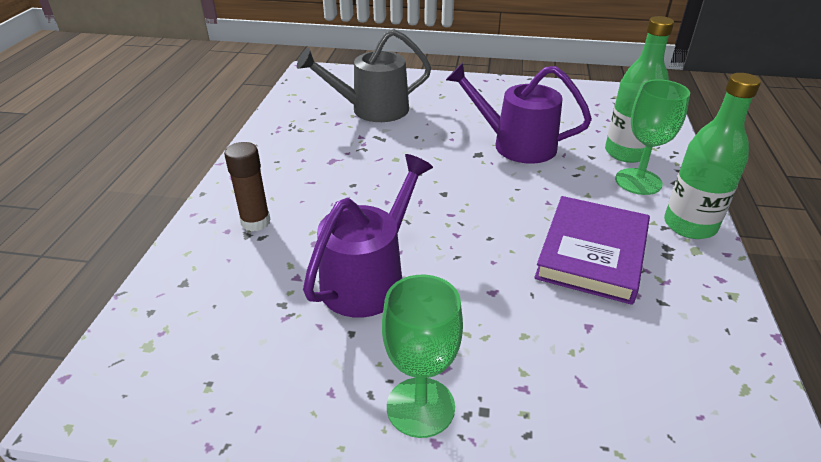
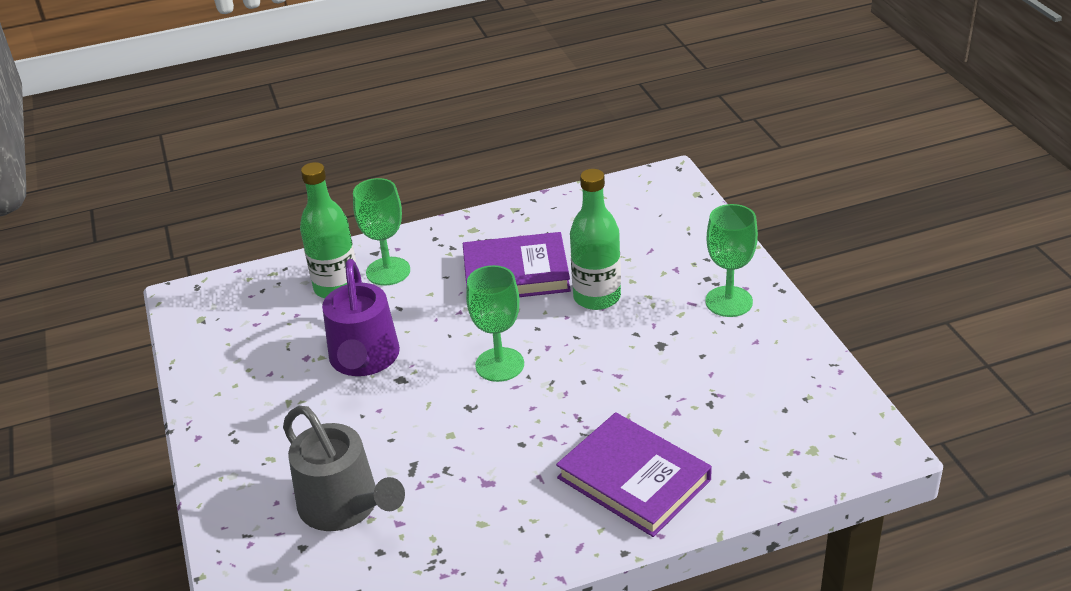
camera: 115 degrees left, 0 degrees up
(255, 222) = (633, 479): brown glue stick -> purple book
(369, 279) = (642, 371): purple watering can -> none
(454, 201) = (499, 364): none -> green goblet
(689, 225) = (441, 236): green bottle -> green bottle (597, 297)

